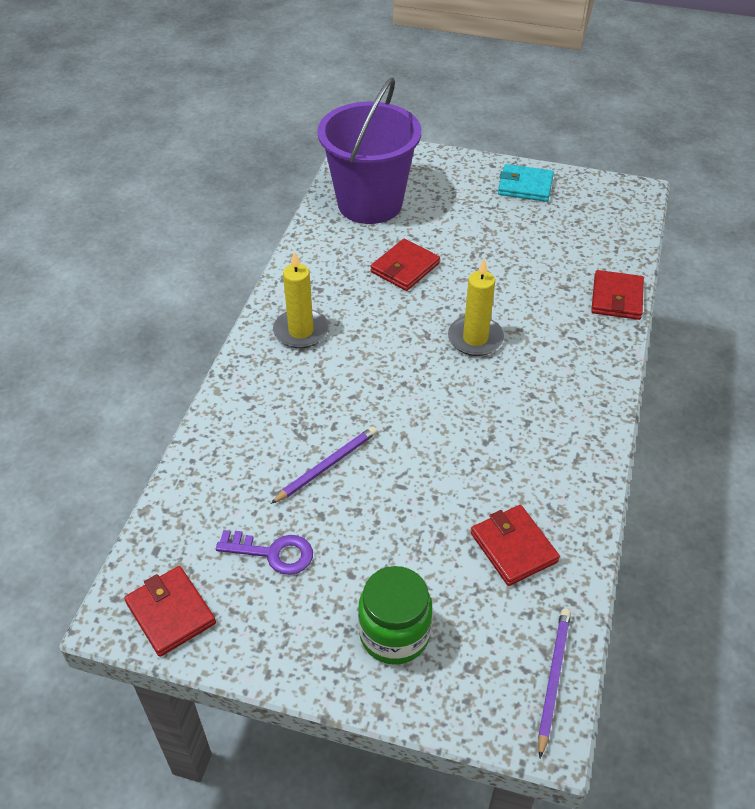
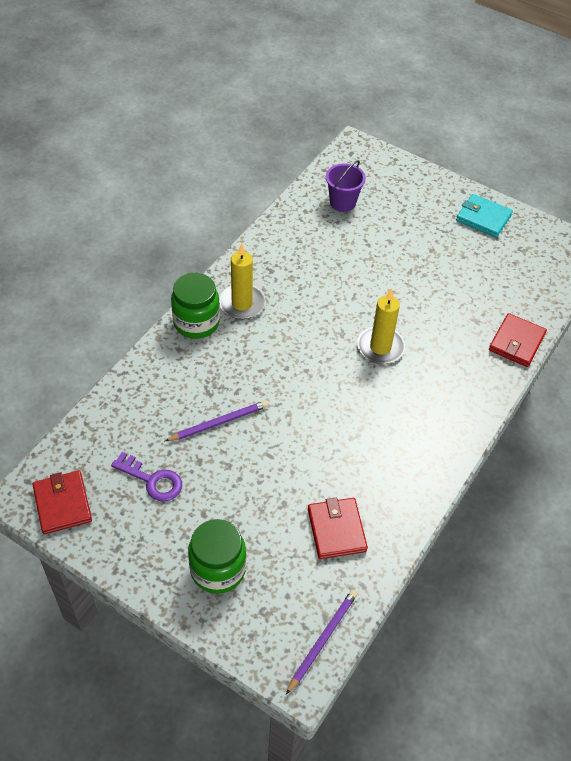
camera: 15 degrees right, 5 degrees up
(256, 364) = (196, 322): none -> green jar
(370, 203) = (342, 202): purple bucket -> purple bucket, size x0.46
(405, 268) = (348, 269): red wallet -> none

